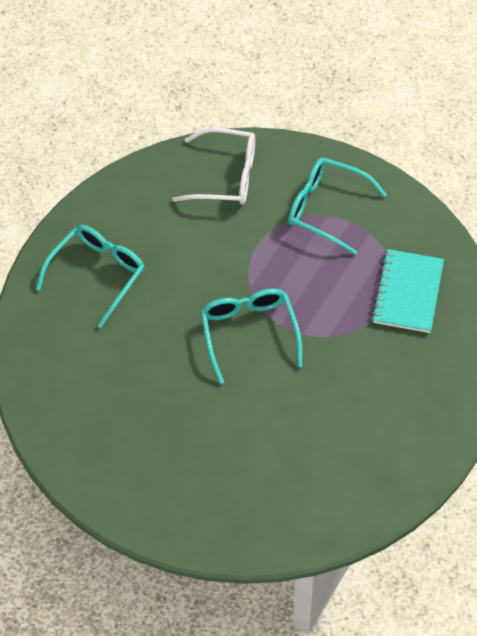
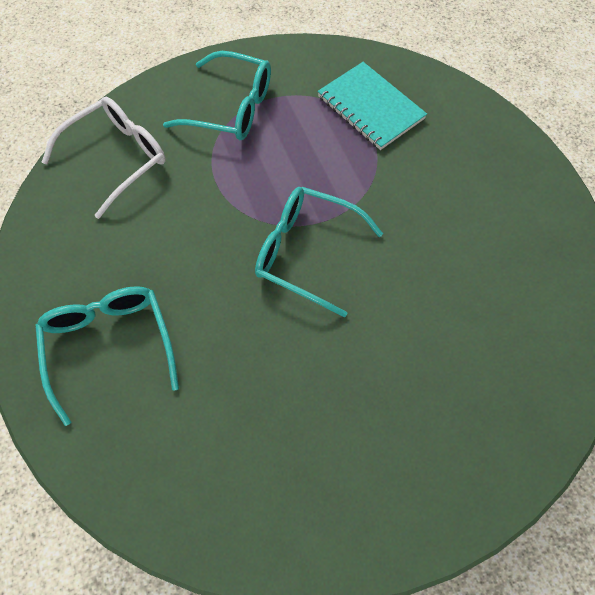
camera: 55 degrees left, 5 degrees up
(327, 208) = (231, 108): turquoise glasses -> turquoise glasses turned 135 degrees counterclockwise

